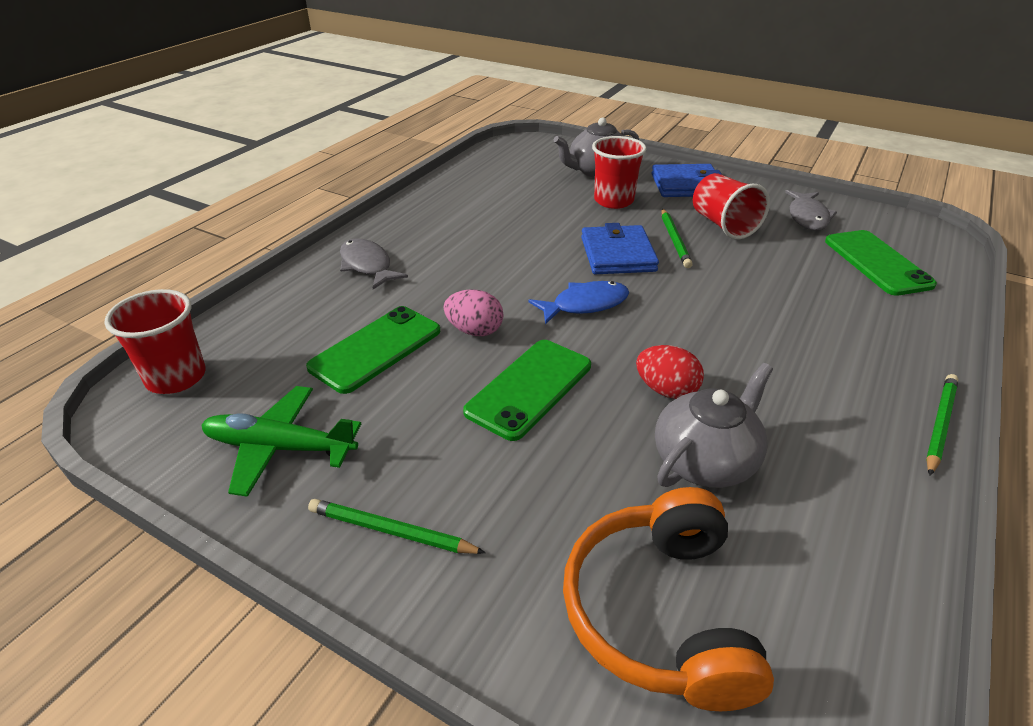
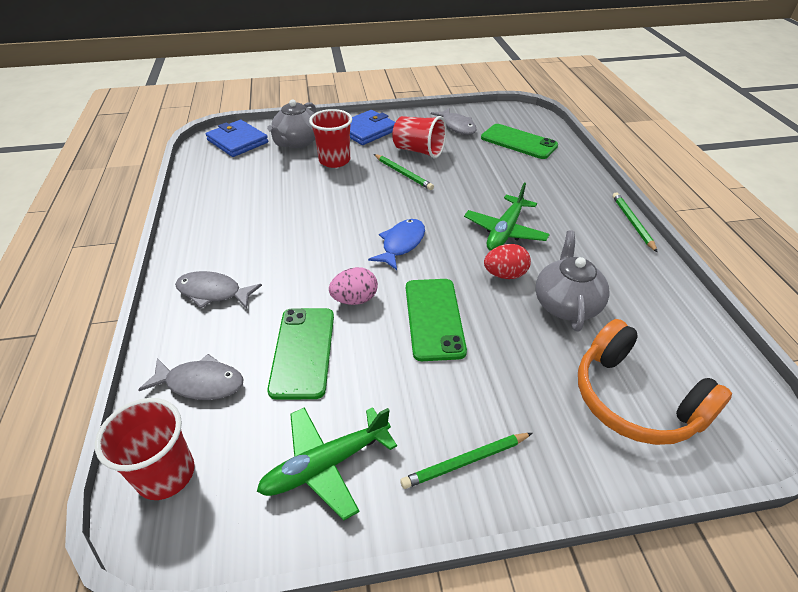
camera: 40 degrees left, 5 degrees up
(275, 328) = (200, 383): none -> grey fish
(617, 254) = (381, 199): blue wallet -> blue wallet (237, 141)
(726, 347) = (505, 231): none -> green plane

